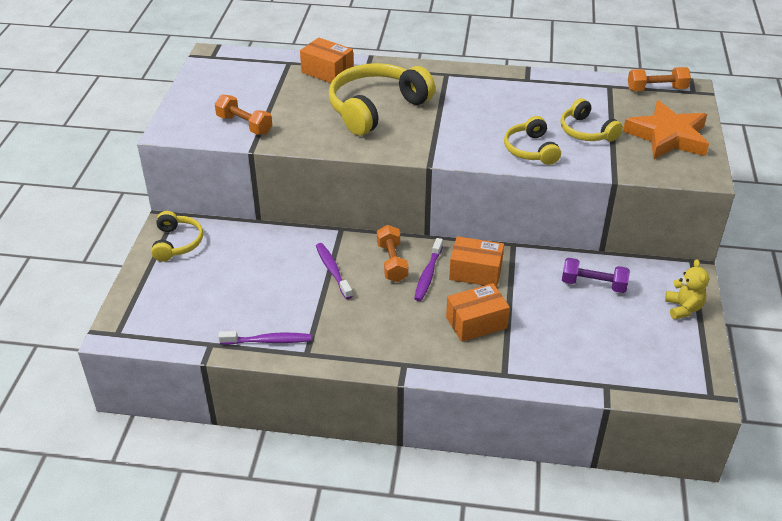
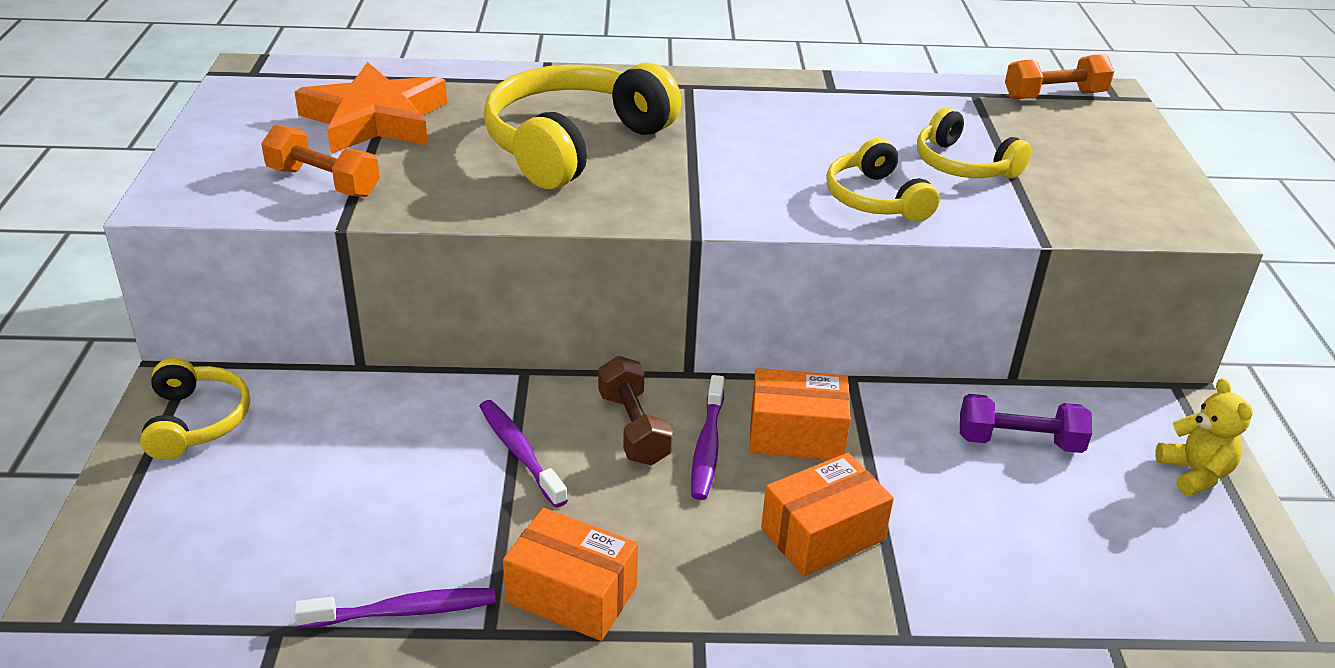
camera: 10 degrees left, 5 degrees down
(327, 72) = (472, 89): orange box -> orange box (572, 594)
(392, 262) = (633, 428): orange dumbbell -> brown dumbbell
(667, 136) = (1105, 167): orange star -> orange star (375, 119)

